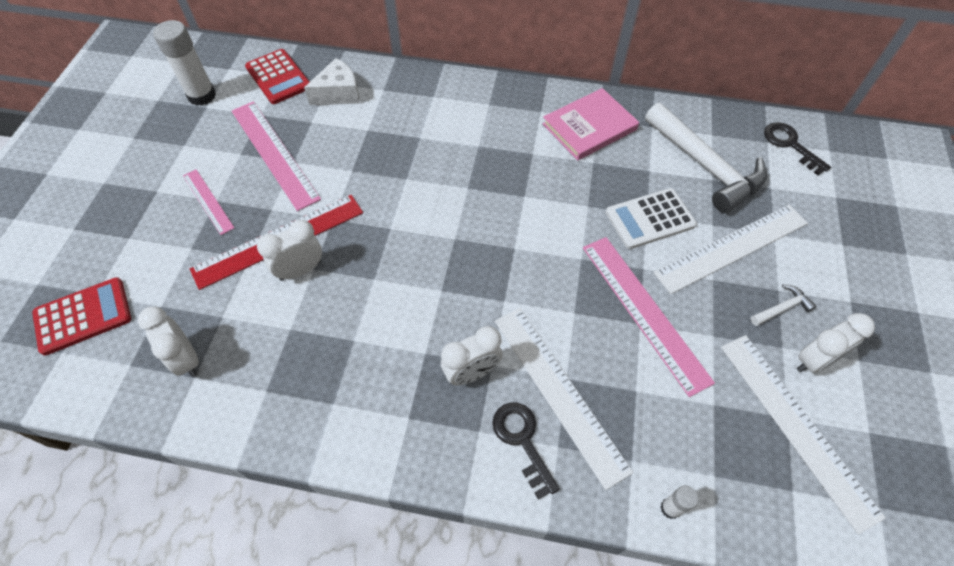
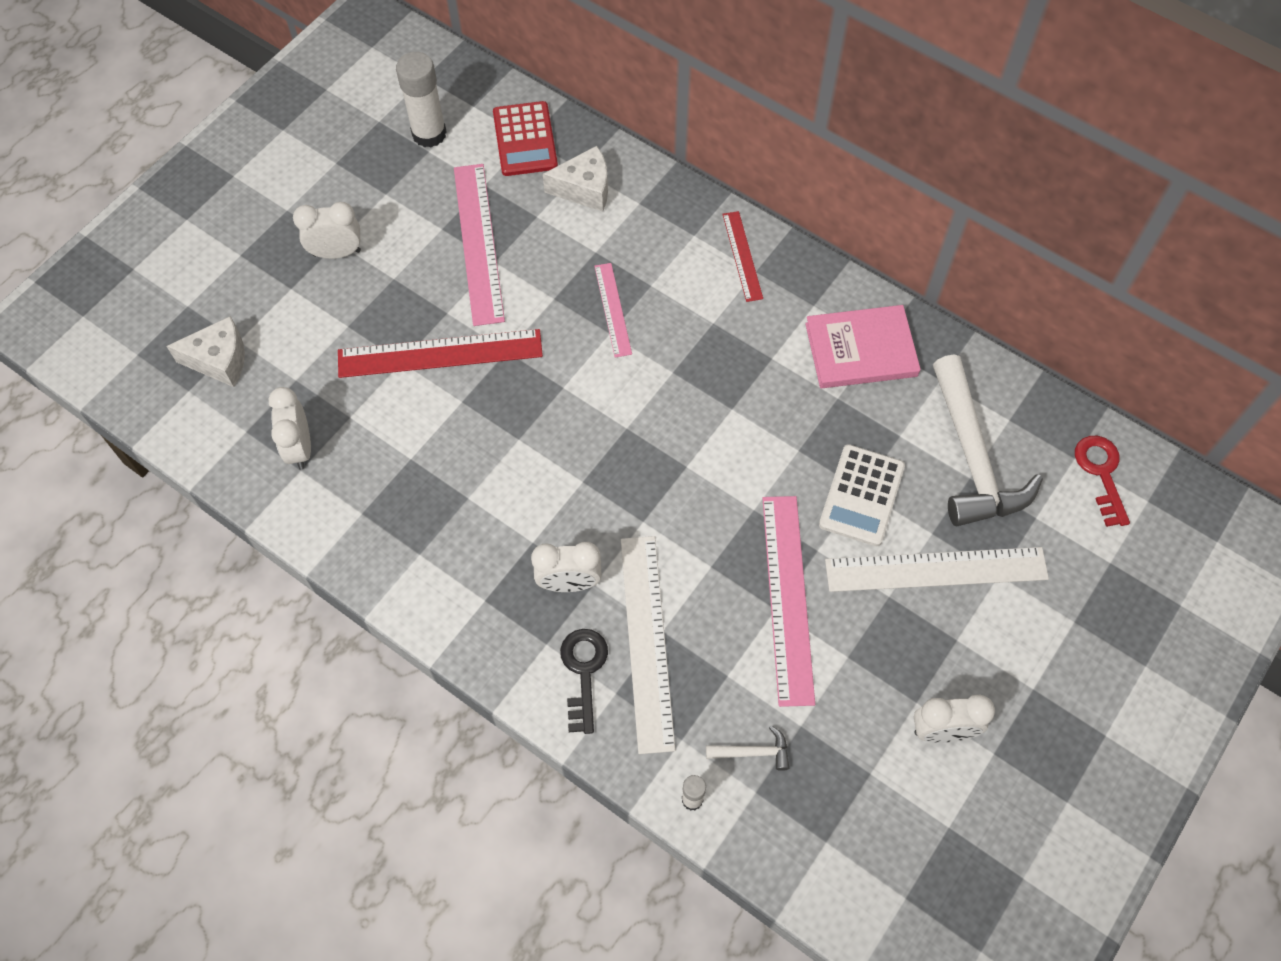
camera: 25 degrees right, 5 degrees up
(83, 316) = (219, 360): red calculator -> white cheese
(208, 201) = (385, 276): pink ruler -> pink ruler (613, 309)
(300, 270) = (448, 397): white clock -> white clock (337, 253)
(474, 98) = (742, 256): none -> red ruler
(650, 219) = (861, 495): white calculator -> white calculator turned 75 degrees counterclockwise
(782, 308) = (946, 661): white hammer -> white hammer (753, 752)
(790, 145) = (1101, 473): black key -> red key
(796, 426) = (873, 786): white ruler -> none

